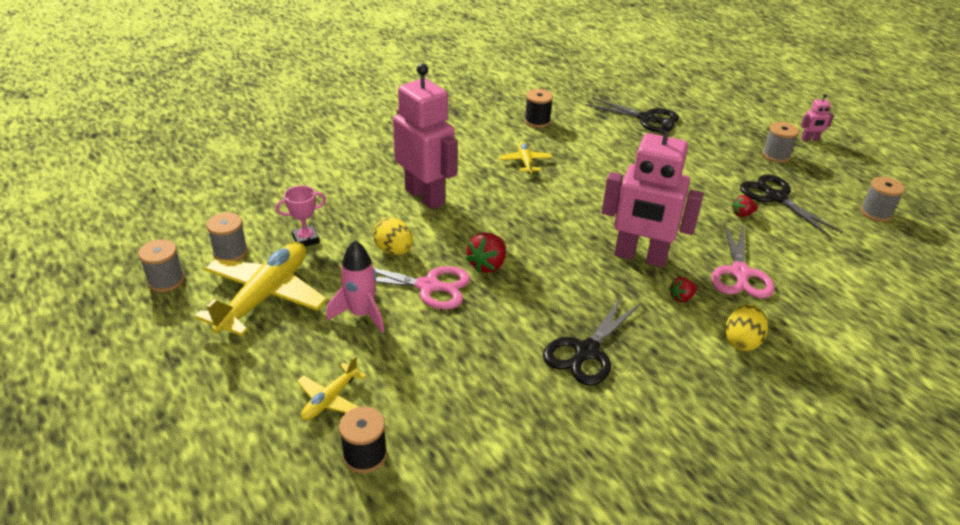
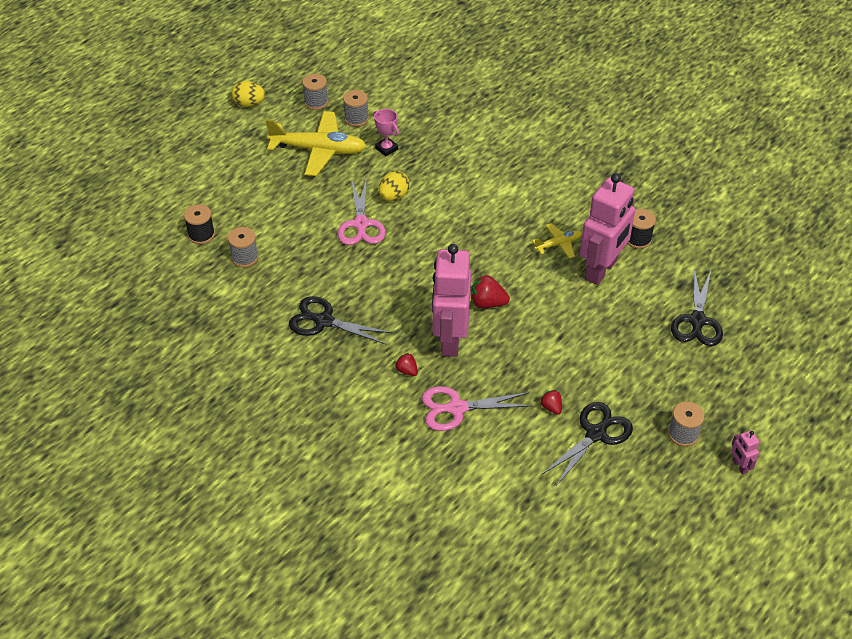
camera: 75 degrees right, 10 degrees up
(330, 399) = (239, 208): yellow plane -> none
(361, 314) = (319, 199): pink rocket -> none
(425, 196) = (472, 195): pink robot -> pink robot (601, 270)
(487, 265) = (399, 250): red strawberry -> red strawberry (487, 303)
(741, 341) = (368, 411): yellow egg -> yellow egg (249, 104)
(876, 213) = (610, 519): grey spool -> grey spool (245, 257)

